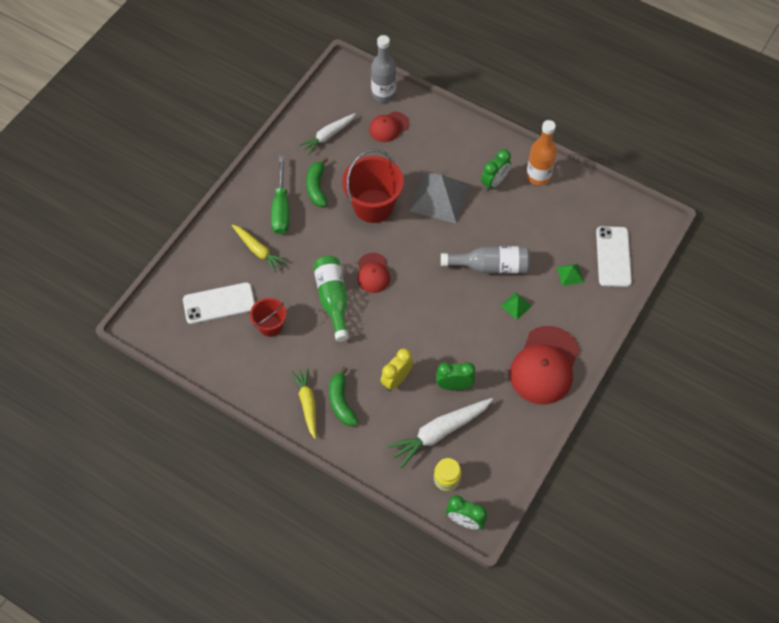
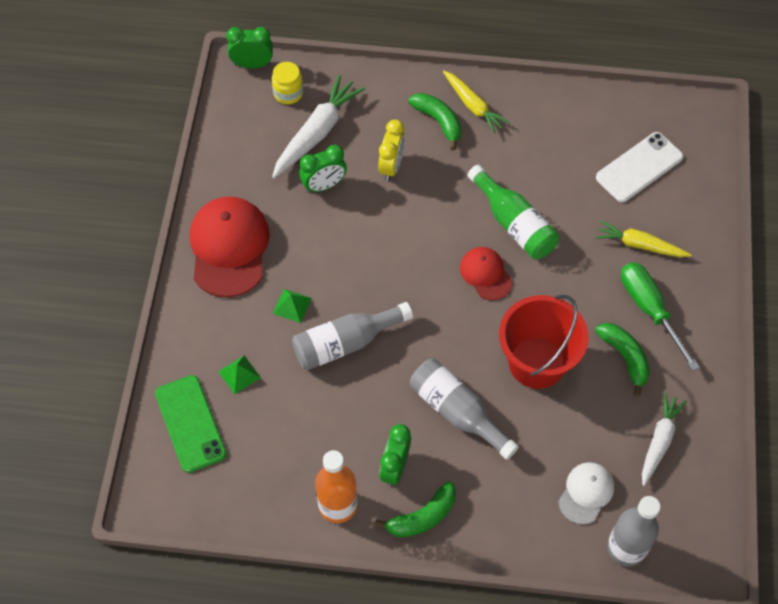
camera: 155 degrees right, 0 degrees up
(270, 326) = (565, 167): red bucket -> none
(388, 127) = (586, 493): red cap -> white cap
(439, 197) = (457, 412): grey pyramid -> grey bottle
(490, 151) = (422, 517): none -> green banana
(613, 256) = (190, 423): white phone -> green phone

